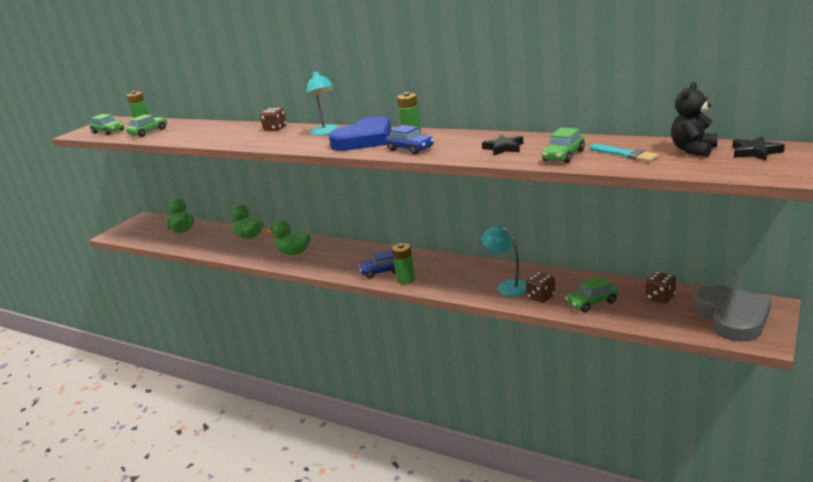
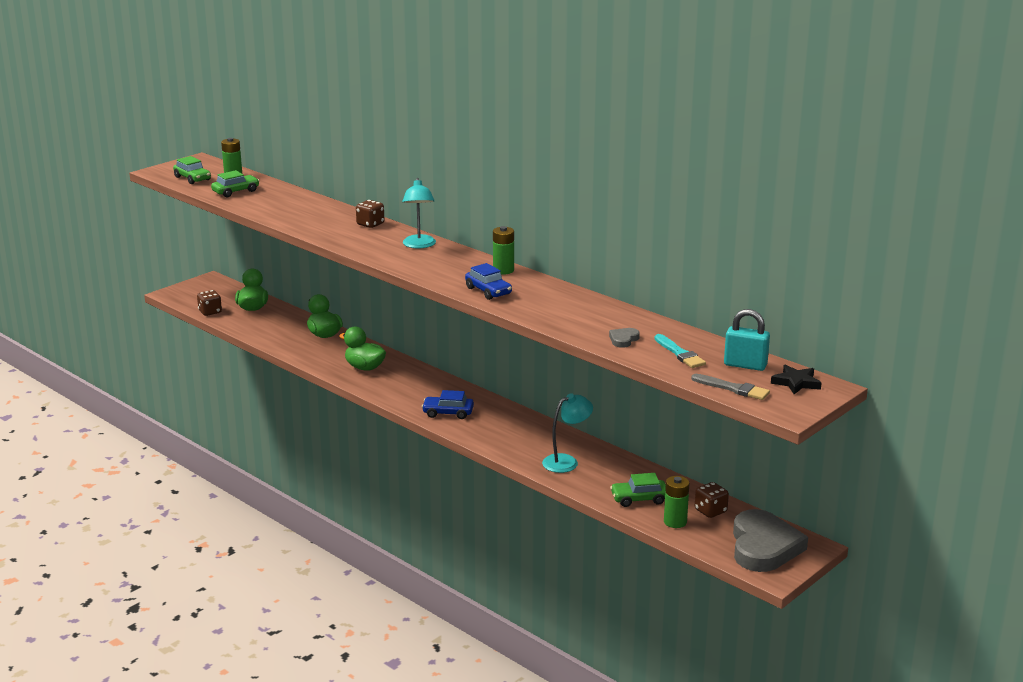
camera: 10 degrees right, 0 degrees up
(364, 140) = (452, 266): blue heart -> none
(406, 280) = (467, 428): green battery -> green battery (675, 522)
(503, 148) = (577, 315): black star -> none
(507, 286) = (566, 461): turquoise lamp -> turquoise lamp turned 90 degrees clockwise
(541, 297) = (592, 481): brown dice -> brown dice (210, 312)
(563, 156) = (623, 339): green car -> grey heart
(693, 150) = (745, 365): black teddy bear -> turquoise padlock
(706, 168) = (733, 388): none -> grey brush

